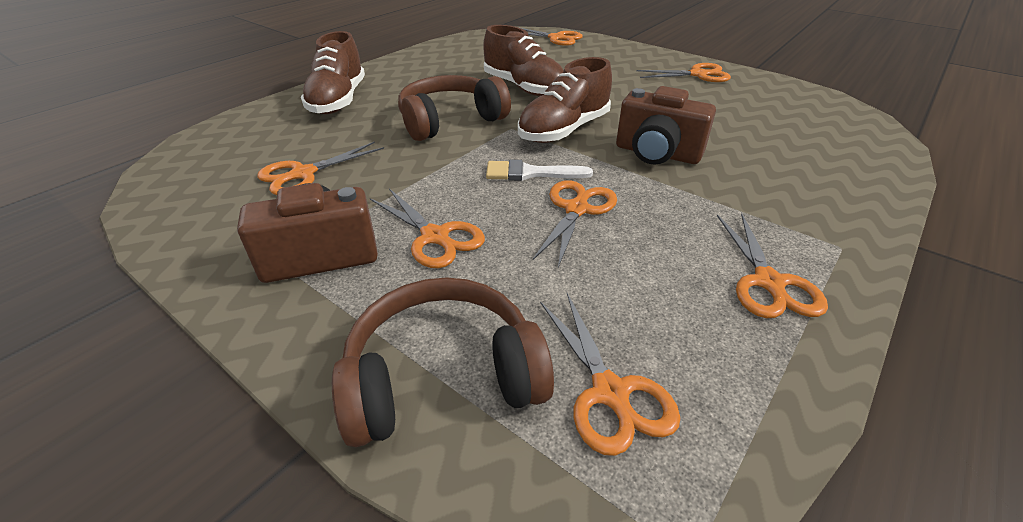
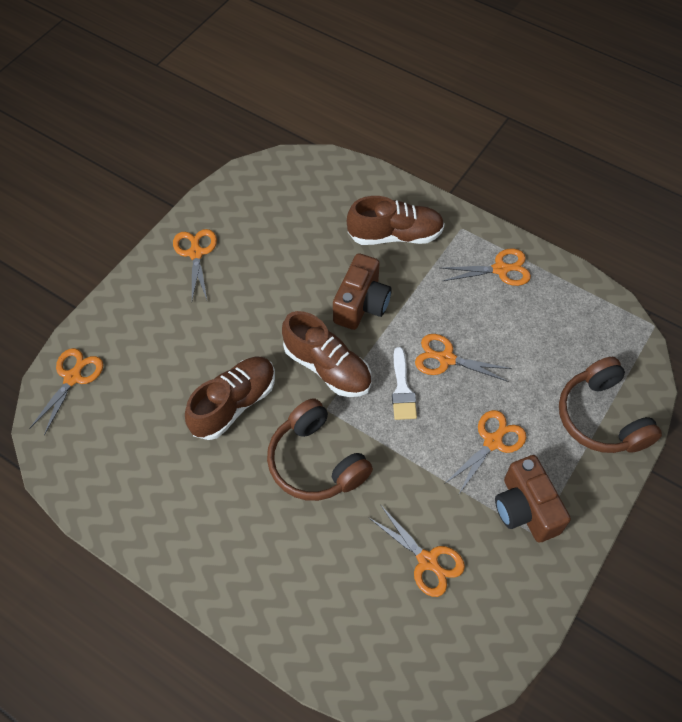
camera: 95 degrees left, 20 degrees up
(338, 100) = (275, 584): brown shoe -> brown shoe (395, 235)
(611, 393) = (592, 346): orange scissors -> none

